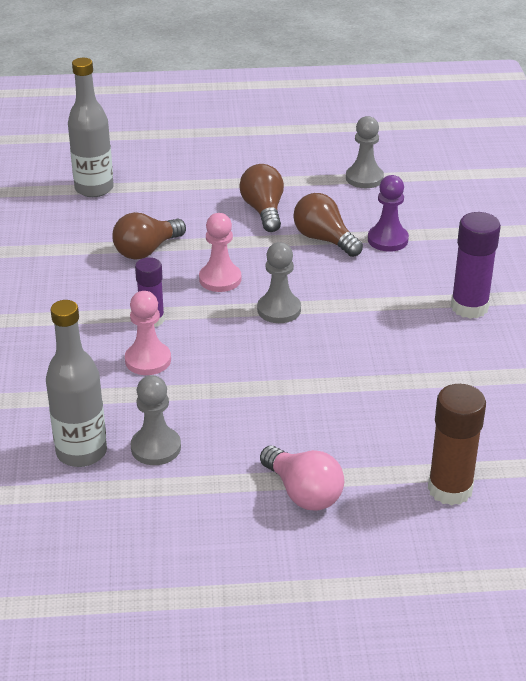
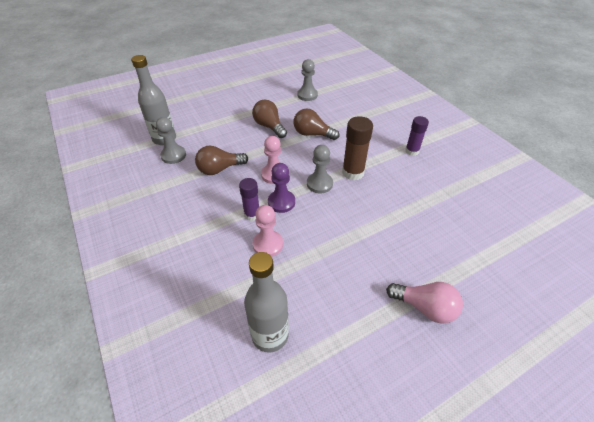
camera: 25 degrees left, 10 degrees up
(146, 250) = (220, 169): brown light bulb -> brown light bulb turned 45 degrees clockwise
(156, 448) = (315, 310): grey pawn -> grey pawn (173, 155)
(387, 240) = (344, 125): purple pawn -> purple pawn (281, 202)
(450, 489) = (496, 270): brown glue stick -> brown glue stick (353, 172)
(469, 307) = (412, 151): purple glue stick -> purple glue stick, size x0.66

